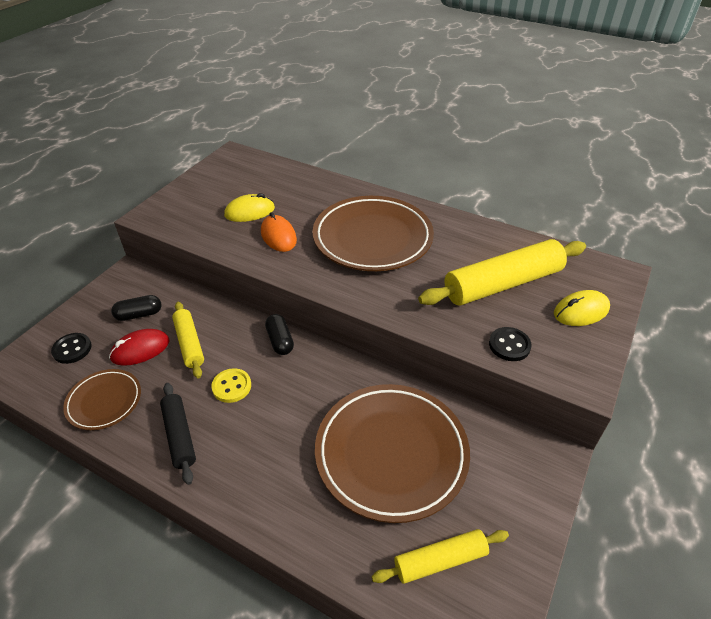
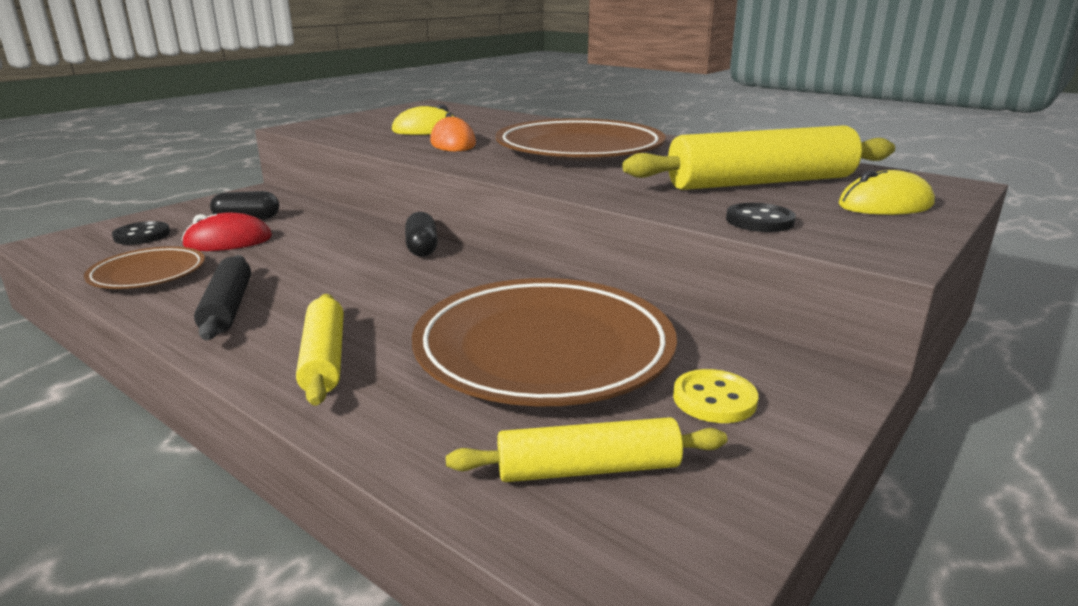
camera: 10 degrees right, 20 degrees down
(189, 344) = (296, 242): yellow rolling pin -> yellow rolling pin (324, 359)
(231, 386) = (331, 276): yellow button -> yellow button (714, 399)

